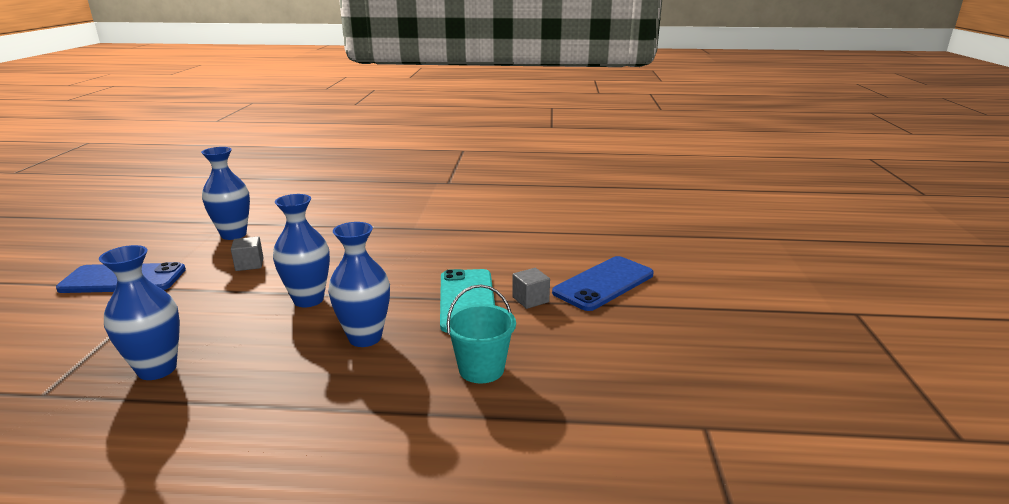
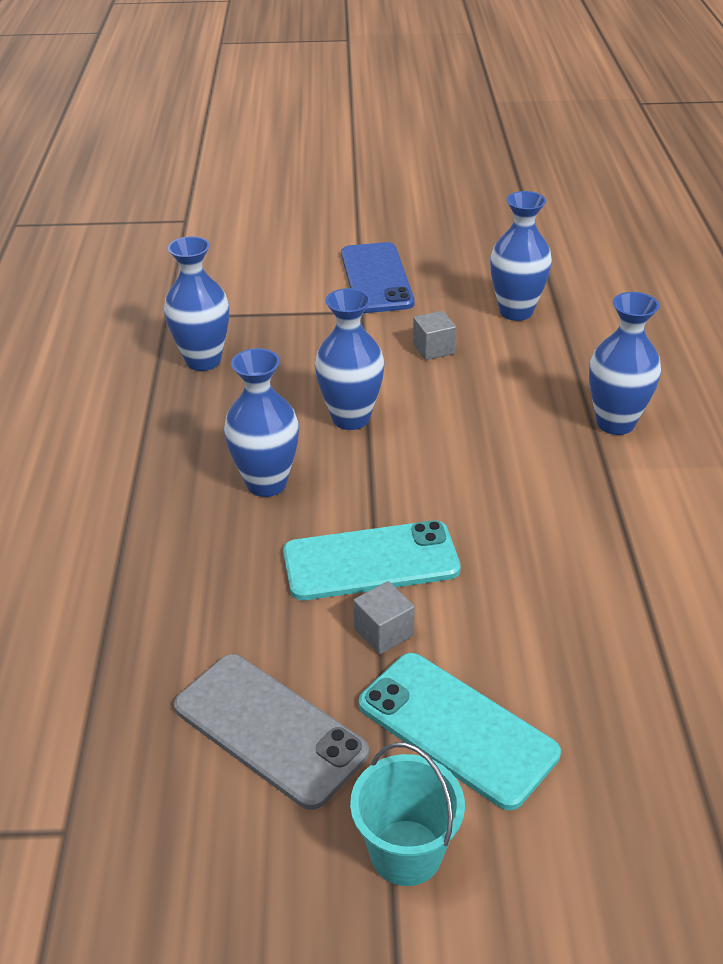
camera: 85 degrees right, 15 degrees up
(376, 221) = (615, 423): none -> blue vase
(481, 369) = (200, 595): turquoise bucket -> turquoise bucket (406, 852)
(604, 284) = (456, 729): blue phone -> turquoise phone
(608, 341) = (270, 729): none -> grey phone

